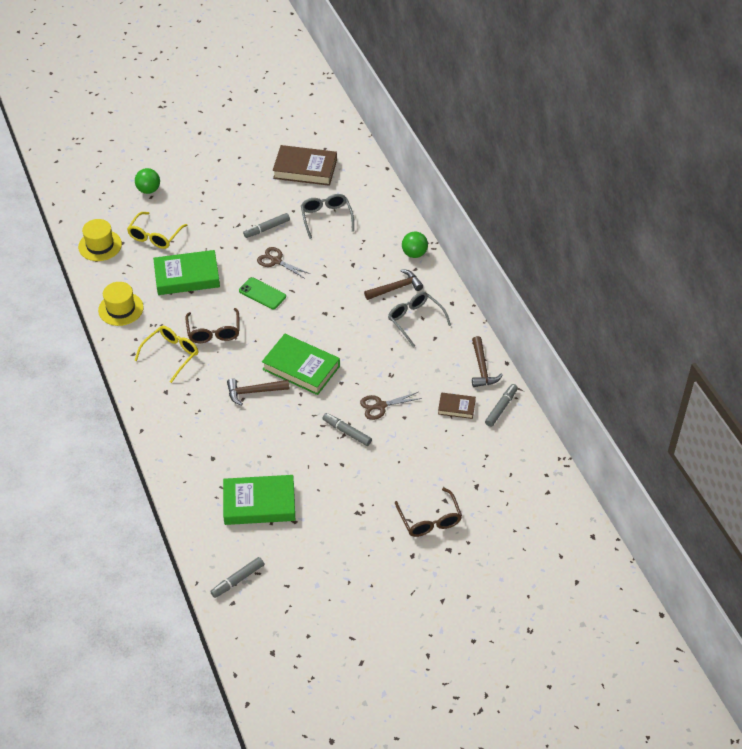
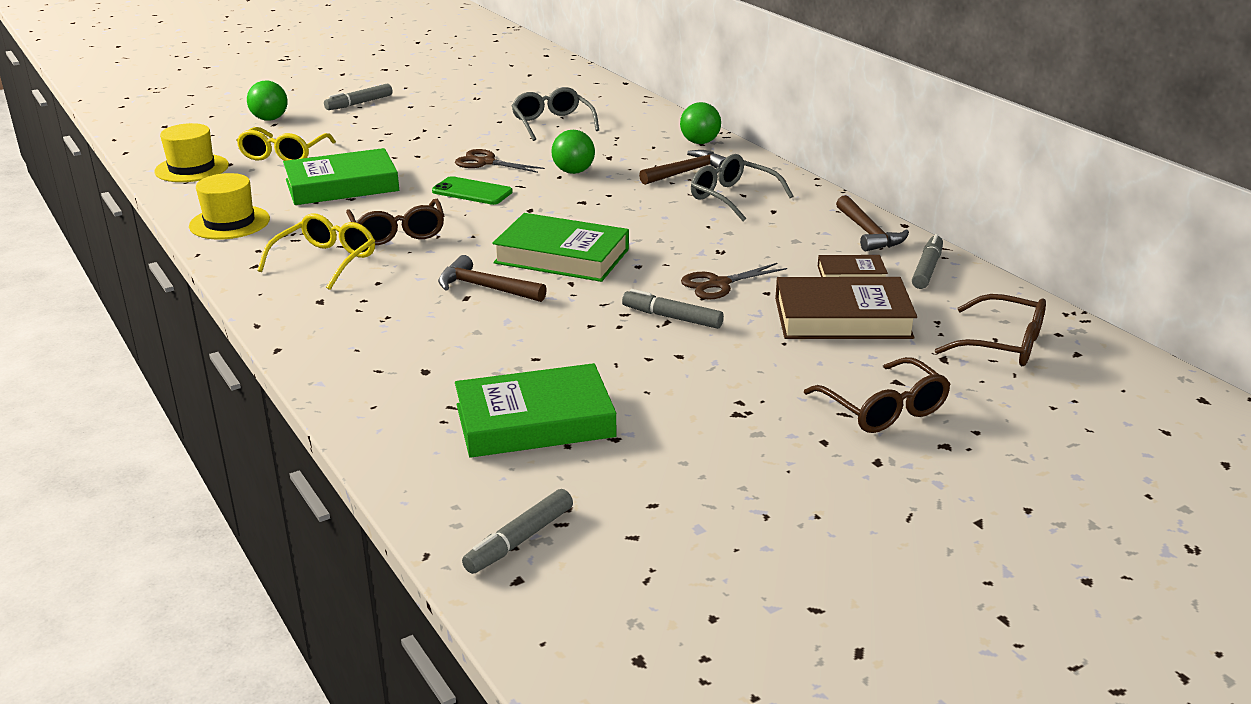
camera: 10 degrees left, 20 degrees down
(254, 392) = (485, 288): brown hammer -> brown hammer turned 45 degrees clockwise
(267, 228) = (463, 137): grey marker -> grey marker (359, 103)
(305, 169) = (506, 90): brown book -> brown book (842, 318)
(327, 279) = (573, 172): none -> green ball
(512, 479) = (1002, 344): none -> brown glasses

